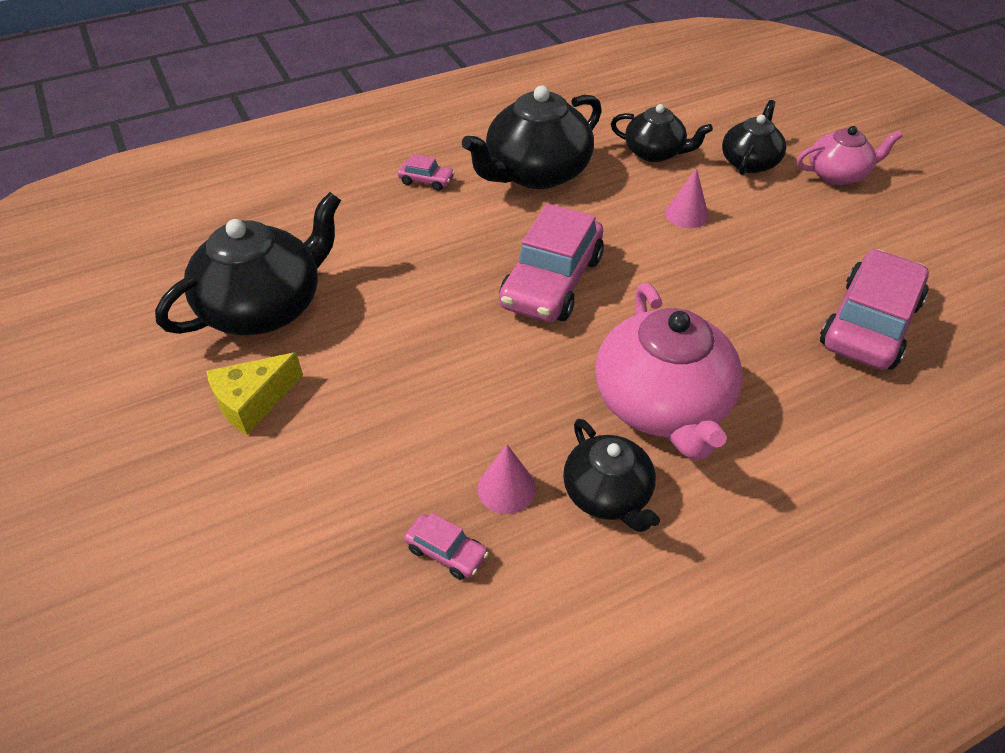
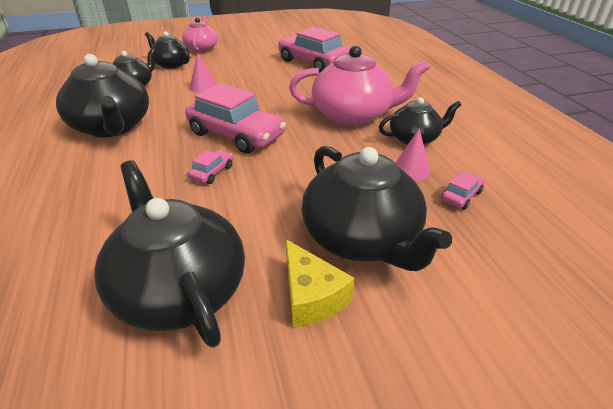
camera: 80 degrees left, 10 degrees down
(343, 437) = (362, 238): none -> black teapot
(426, 181) = (69, 176): pink car -> pink car (212, 172)

